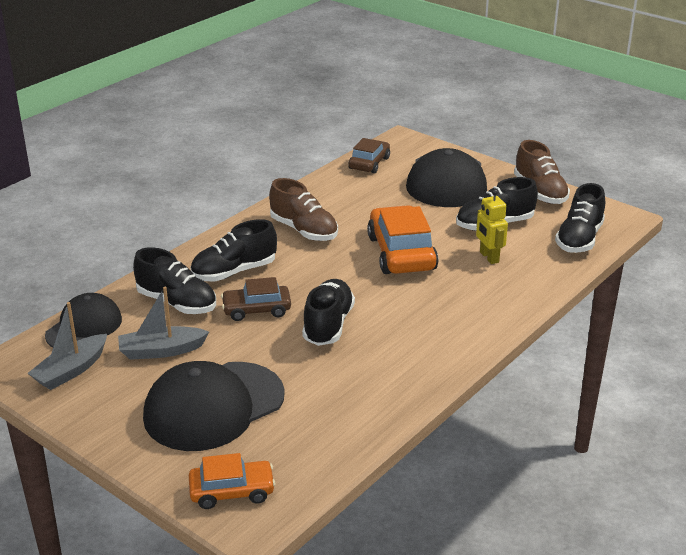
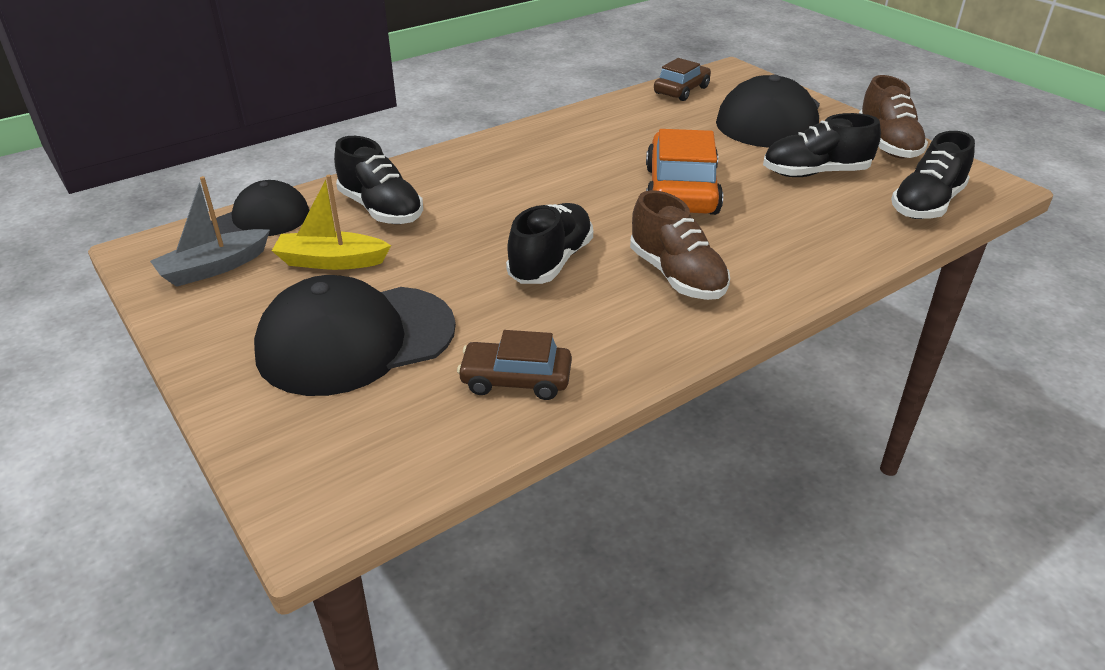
camera: 15 degrees right, 5 degrees up
(161, 351) = (331, 261): grey boat -> yellow boat
(232, 491) = (315, 461): orange car -> none
(234, 272) = (466, 185): black shoe -> none
(256, 310) = (471, 231): brown car -> brown car (516, 380)
(304, 230) = (571, 151): brown shoe -> brown shoe (676, 276)
(489, 257) = (794, 210): yellow robot -> none

